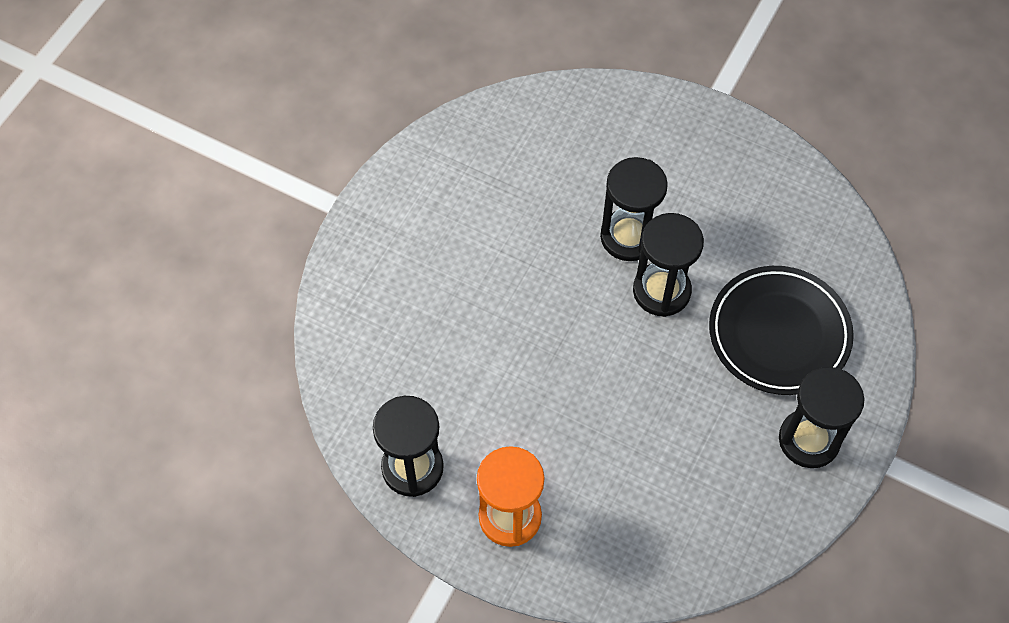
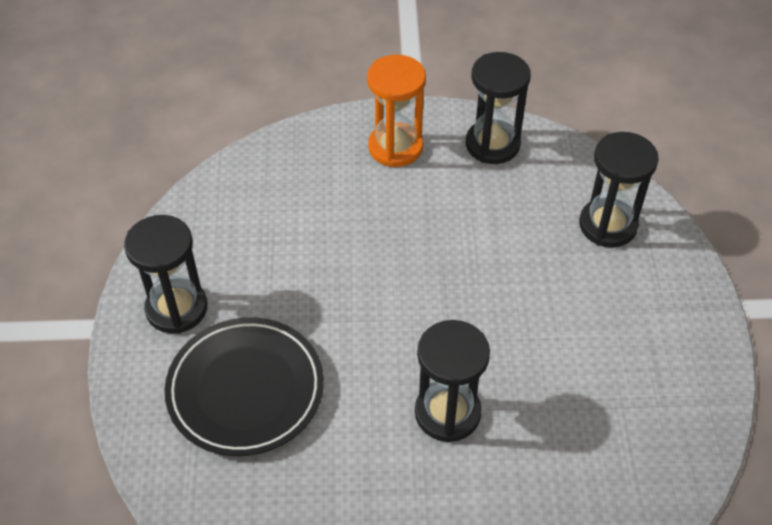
camera: 150 degrees right, 10 degrees down
(661, 291) = (382, 375): black hourglass -> black hourglass (608, 225)

